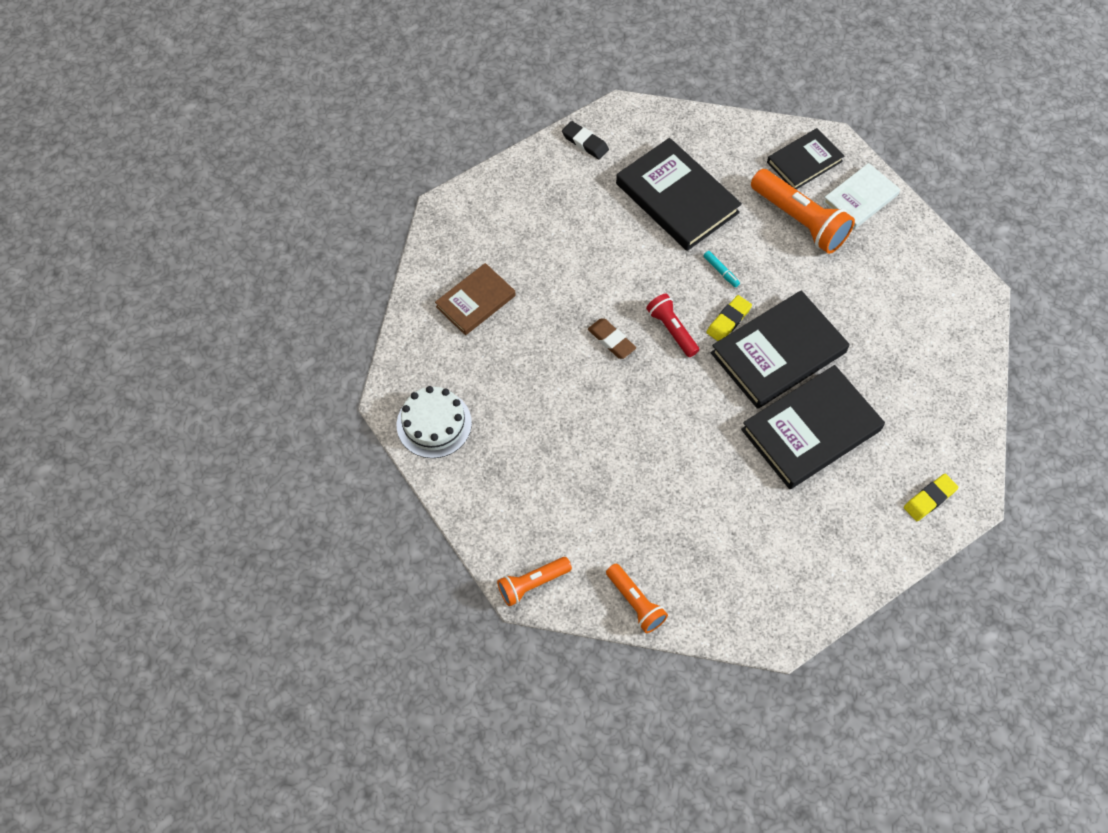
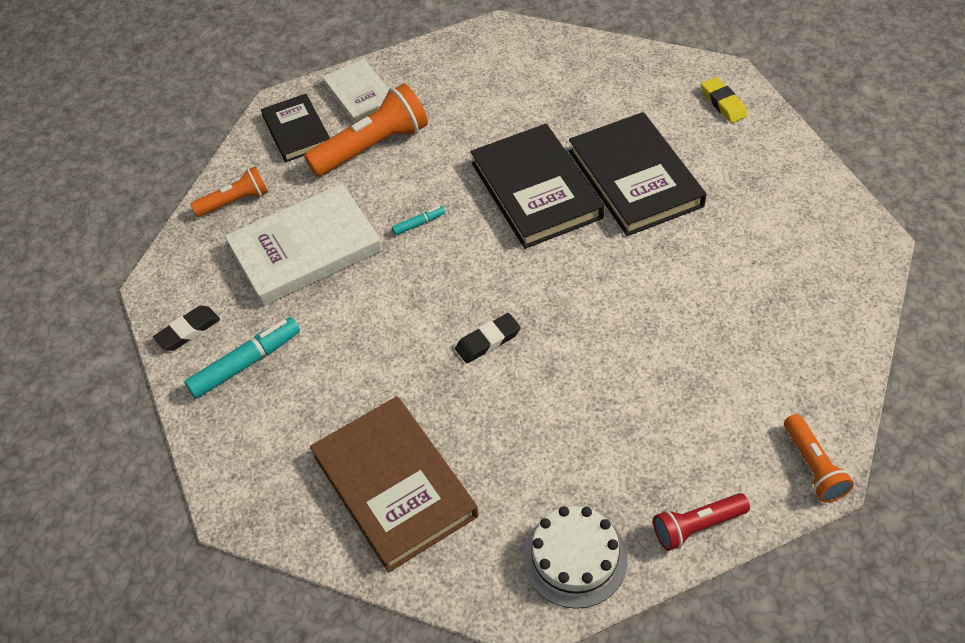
camera: 75 degrees left, 10 degrees down
(475, 301) = (395, 485): brown book -> brown book, size x1.65
(562, 186) = (245, 363): none -> turquoise marker
(611, 340) = (488, 341): brown eraser -> black eraser
(635, 602) = (837, 363): orange flashlight -> orange flashlight (235, 201)
(672, 330) = (486, 280): red flashlight -> red flashlight (697, 526)
(677, 198) = (305, 250): black book -> white book
(728, 321) = (486, 226): yellow eraser -> none

